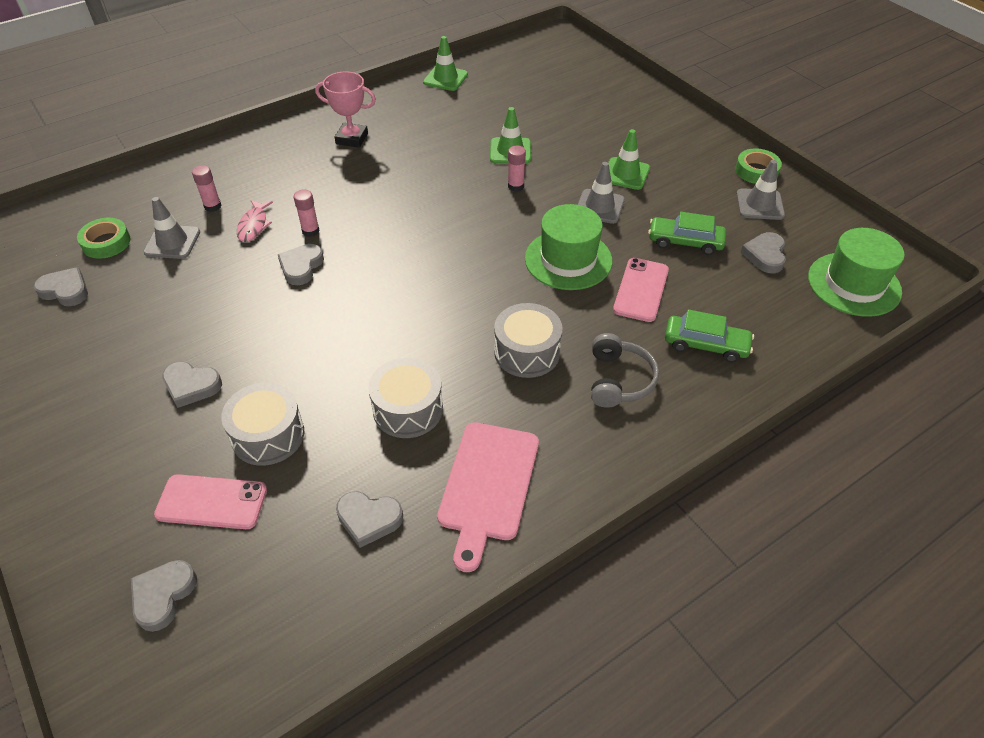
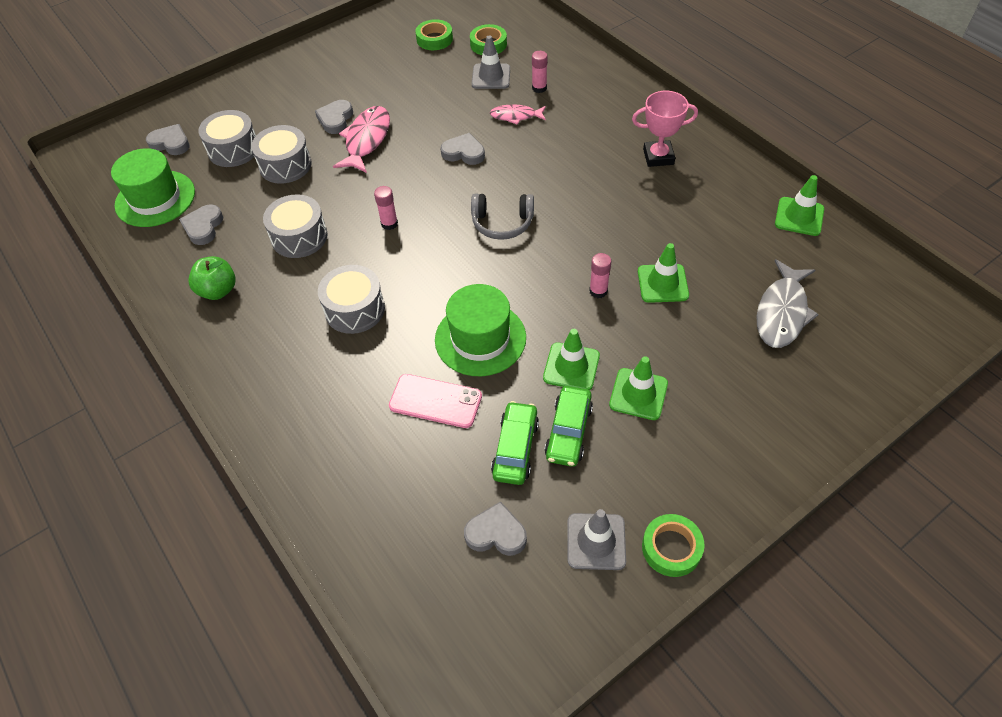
camera: 90 degrees right, 5 degrees up
(65, 290) = (434, 39): grey heart -> green tape
(211, 502) = (233, 149): pink phone -> grey drum
(247, 352) = (366, 140): none -> pink fish
(310, 231) = (511, 151): pink glue stick -> pink glue stick (389, 224)
(352, 138) = (658, 157): pink trophy -> pink trophy turned 75 degrees clockwise
(488, 486) = (218, 290): pink cutting board -> green apple
(545, 99) = (782, 312): none -> grey fish
(599, 207) = (571, 367): grey traffic cone -> green traffic cone
(619, 380) = (315, 378): grey headphones -> grey headphones (502, 223)
(706, 345) = (354, 455): green car -> green car (568, 431)
(854, 284) = (446, 632): green hat -> green hat (155, 198)

